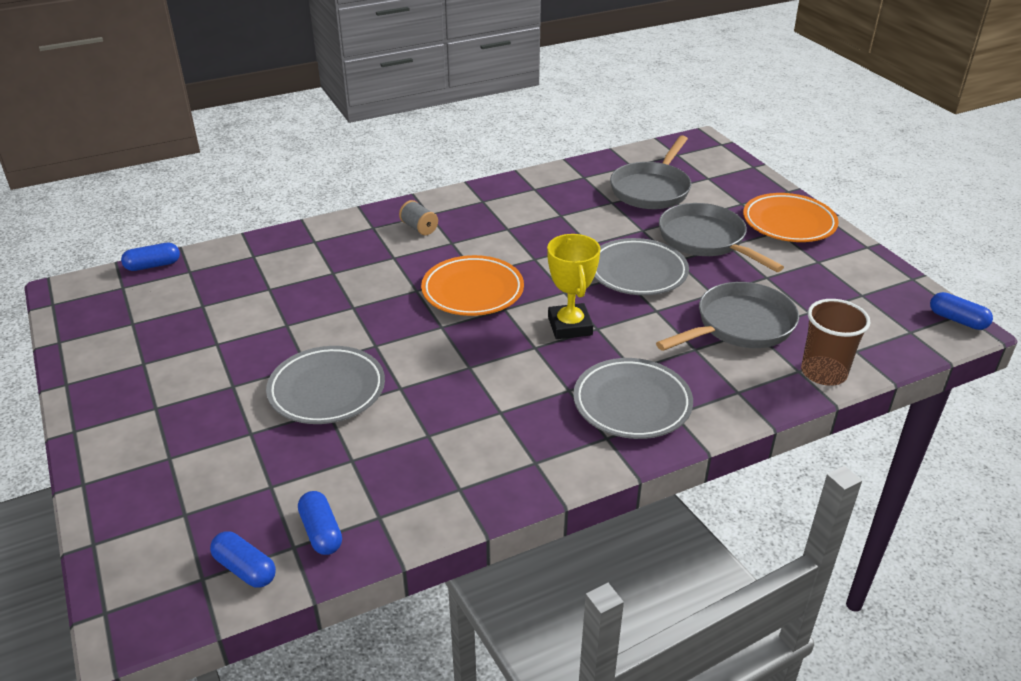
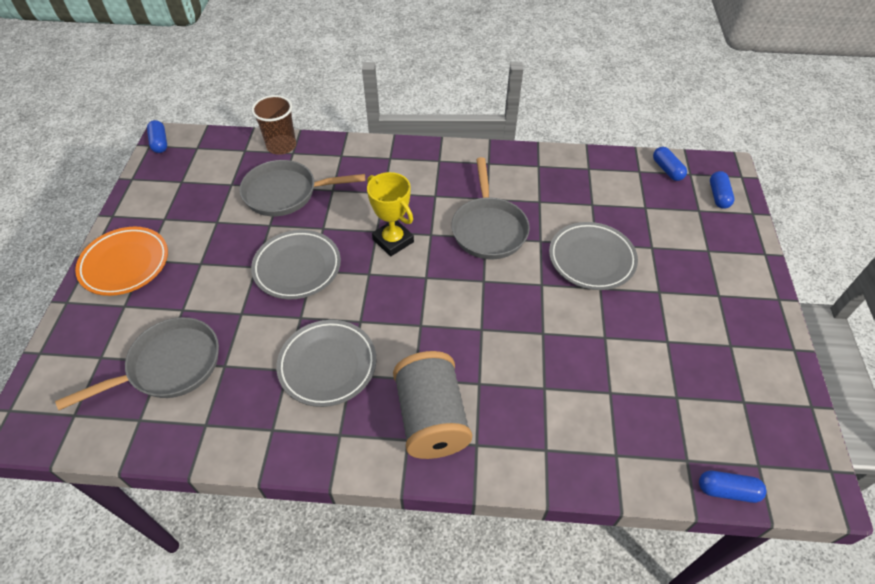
camera: 150 degrees left, 15 degrees up
(321, 532) = (622, 172): blue capsule -> blue capsule (718, 196)
(419, 228) = (431, 418): grey spool -> grey spool, size x2.27
(472, 291) = (437, 306): orange plate -> none
(570, 326) = (393, 240): yellow trophy -> yellow trophy turned 60 degrees counterclockwise
(632, 403) = (407, 172): grey plate -> grey plate (327, 365)
(705, 240) = (209, 276): grey pan -> grey pan (488, 229)

